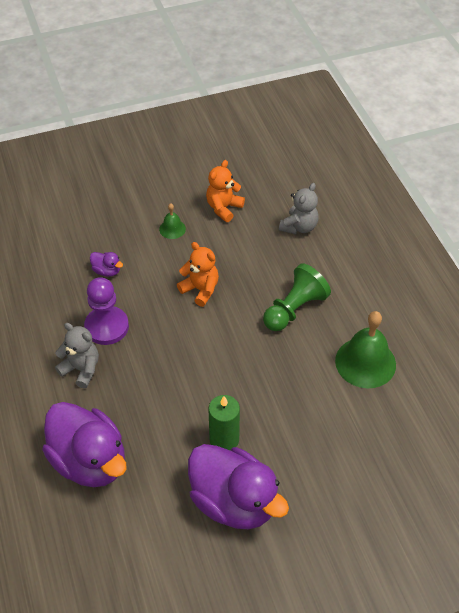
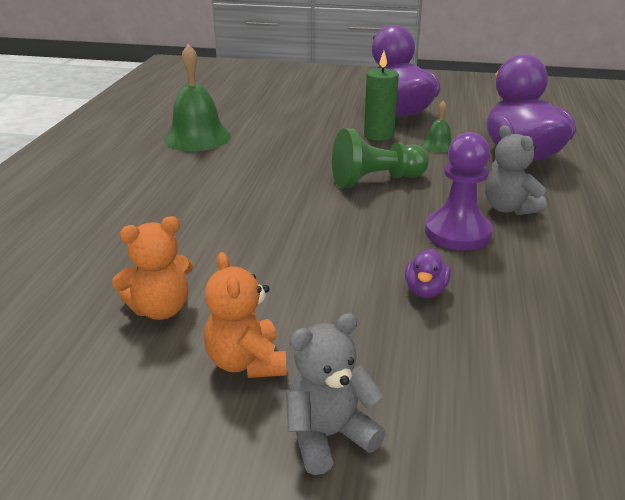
camera: 150 degrees left, 20 degrees down
(107, 271) = (425, 290): purple duck -> purple duck turned 135 degrees counterclockwise
(172, 229) = (274, 310): green bell -> green bell (438, 145)
(200, 290) = (302, 229): orange teddy bear -> orange teddy bear (246, 362)
(294, 309) = (212, 183): green pawn -> green pawn (376, 180)
(299, 227) = (92, 247): grey teddy bear -> grey teddy bear (329, 436)

